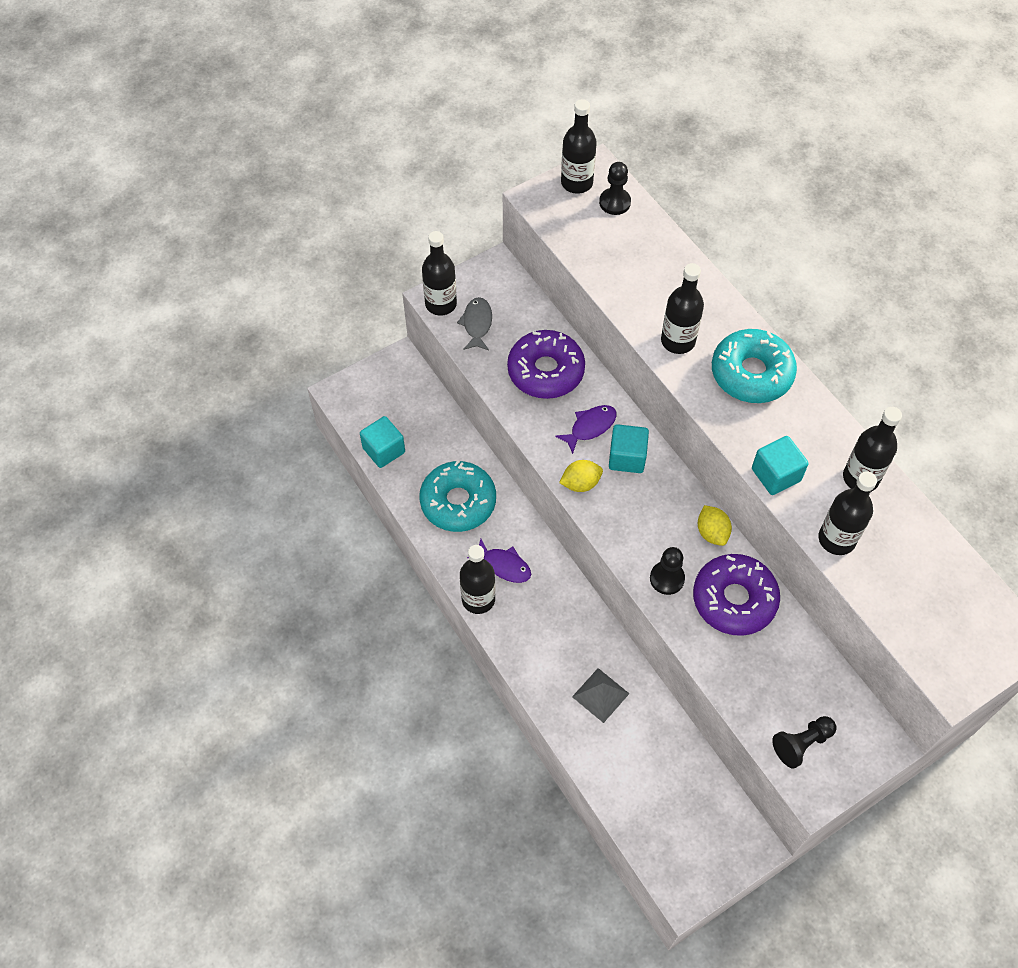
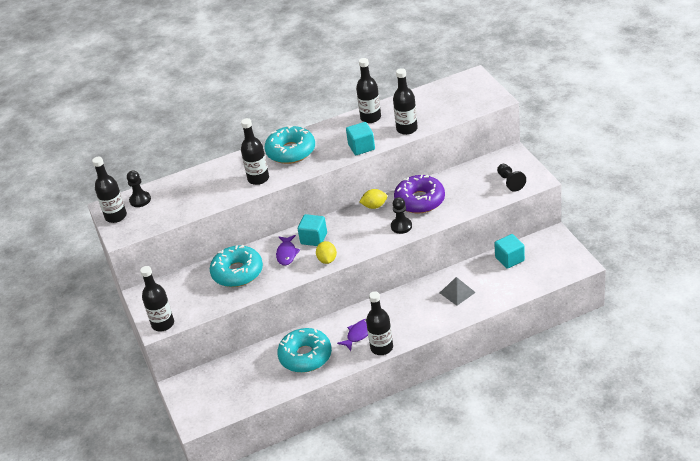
camera: 75 degrees left, 20 degrees down
(384, 450) = (252, 396): turquoise cube -> turquoise cube (509, 259)
(477, 324) = (187, 305): grey fish -> none
(545, 371) = (237, 272): purple donut -> turquoise donut
(590, 427) = (287, 254): purple fish -> purple fish turned 150 degrees counterclockwise

